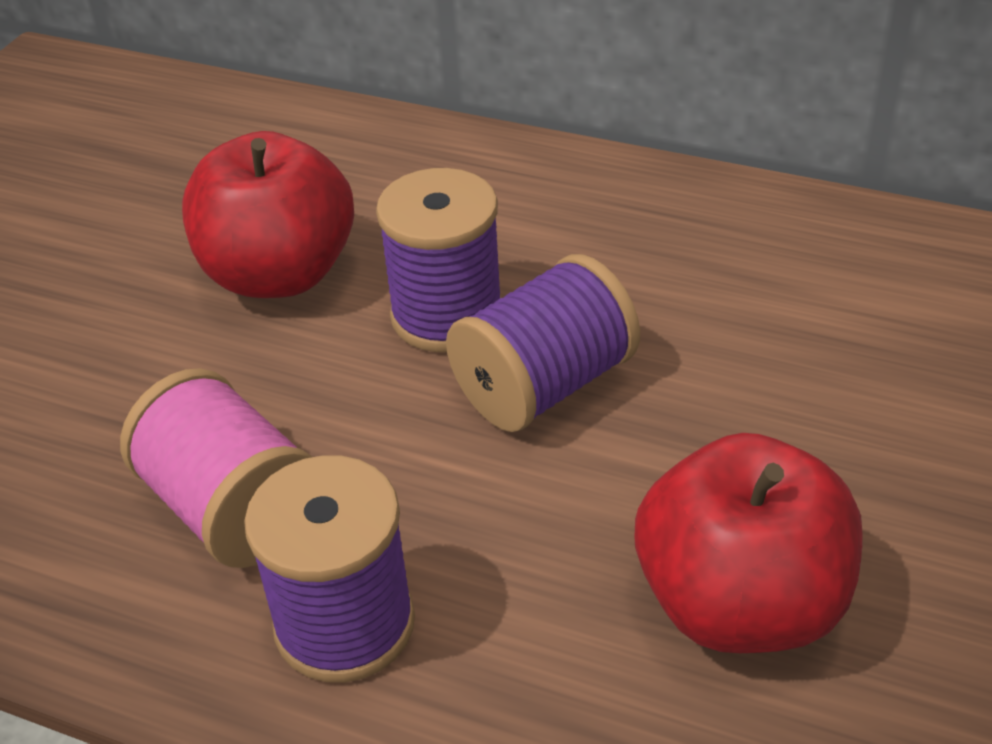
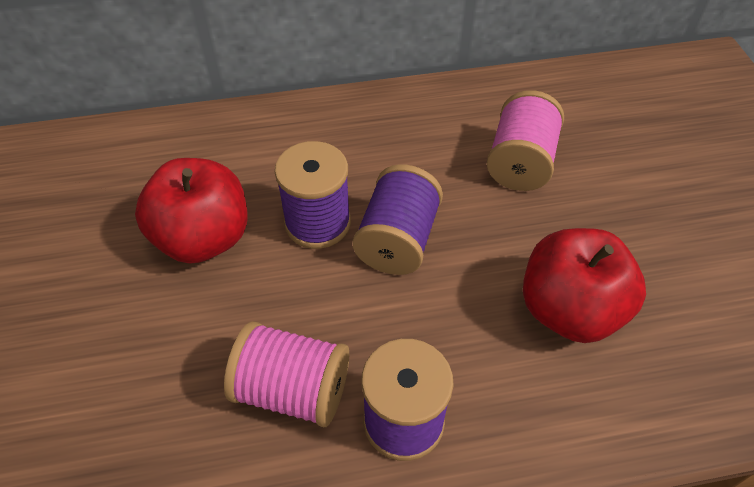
camera: 35 degrees left, 10 degrees up
(846, 356) = (520, 162): none -> pink spool

